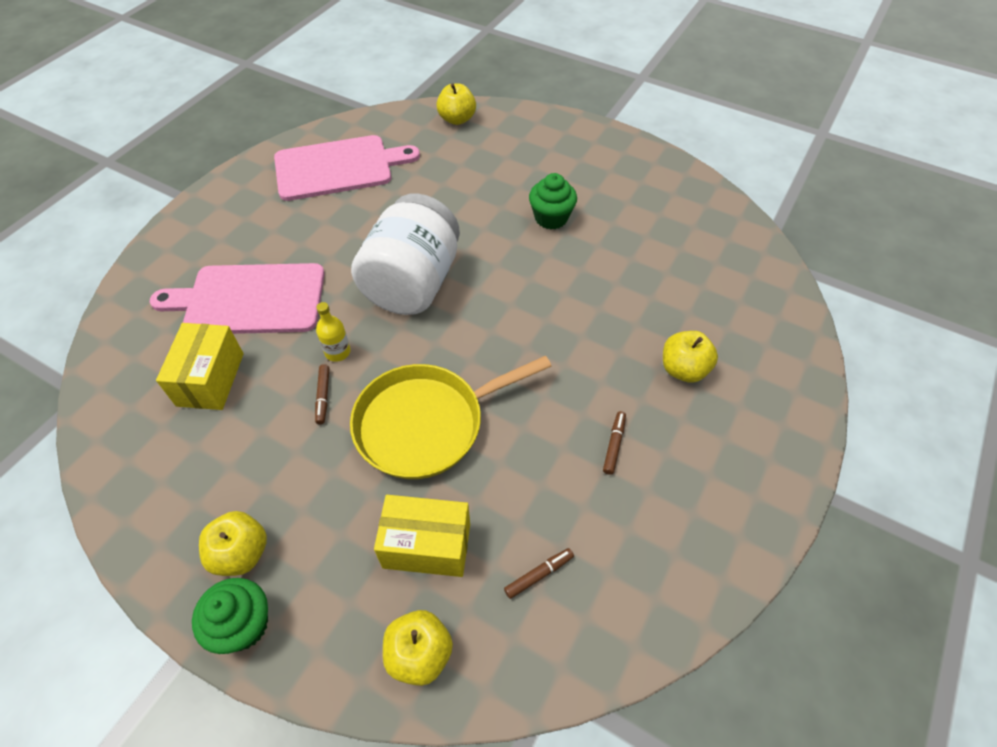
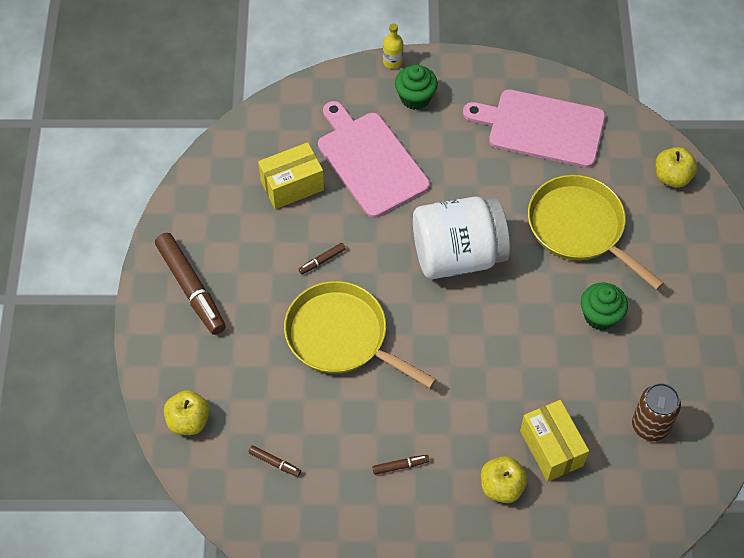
camera: 60 degrees right, 5 degrees up
(241, 553) = (191, 288): yellow apple -> brown marker
(243, 625) = (152, 318): green cupcake -> green cupcake (415, 98)
(337, 352) = (363, 246): yellow bottle -> yellow bottle (392, 61)
(338, 168) = (541, 127): pink cutting board -> pink cutting board turned 150 degrees clockwise
(427, 545) = (255, 387): yellow box -> yellow box (551, 448)
(455, 191) = (579, 227): none -> yellow pan
(677, 237) = (650, 425): none -> brown can

